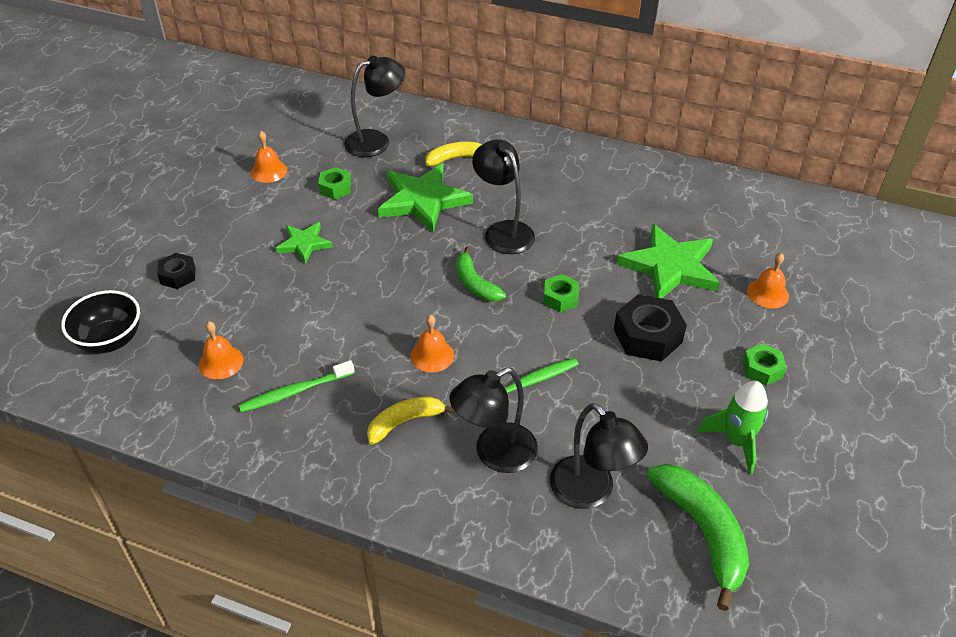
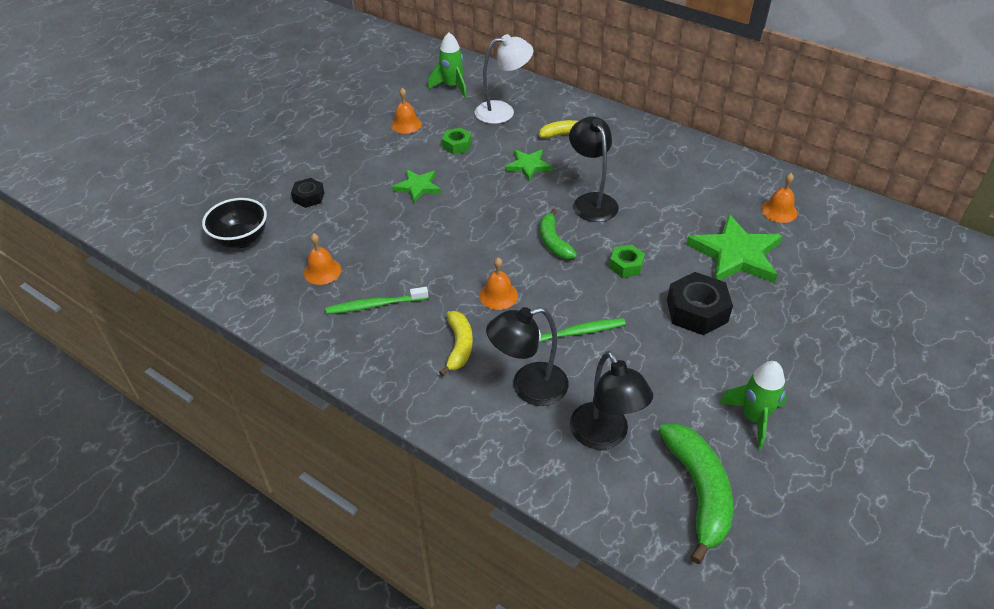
camera: 15 degrees right, 0 degrees up
(309, 119) = (452, 87): none -> green rocket
(376, 141) = (503, 111): black lamp -> white lamp
(405, 422) = (459, 346): yellow banana -> yellow banana turned 105 degrees clockwise
(422, 200) = (528, 166): green star -> green star, size x0.56
(762, 369) = (798, 359): green nut -> none
(768, 293) = (823, 292): orange bell -> orange bell (779, 211)

